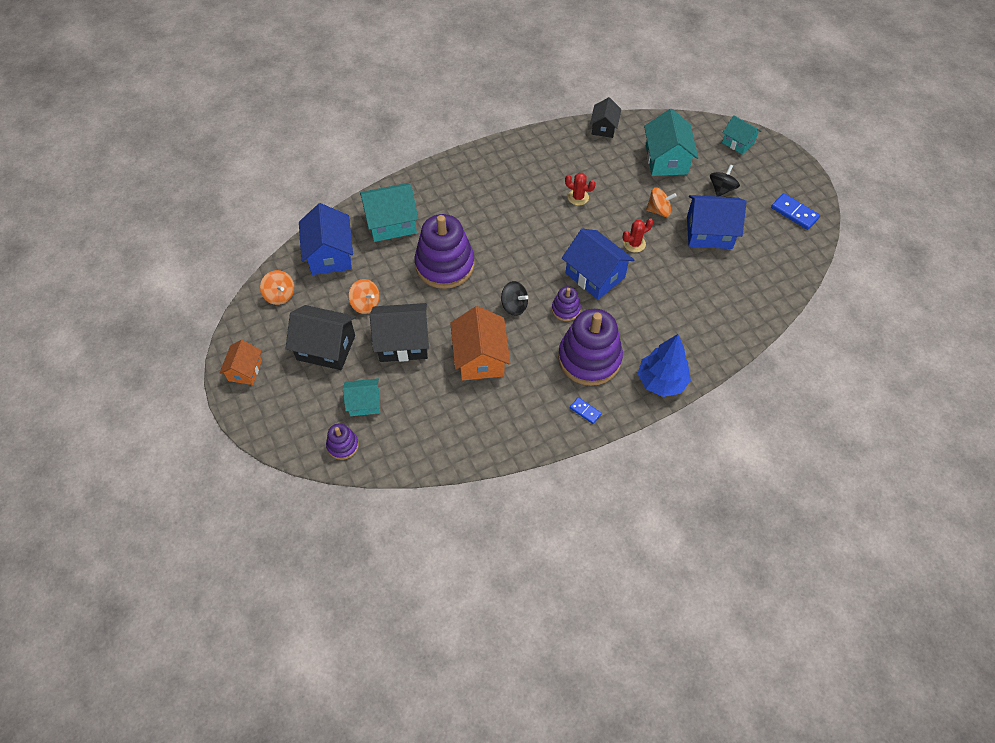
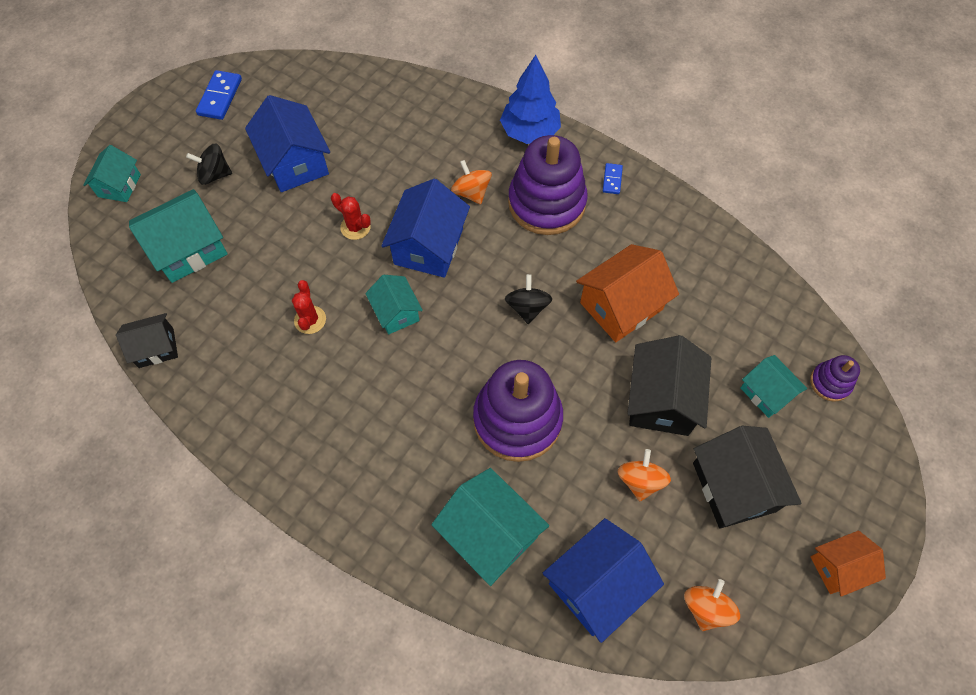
camera: 120 degrees left, 5 degrees up
(403, 342) = (661, 400): black house -> black house turned 45 degrees clockwise
(556, 239) = (396, 312): none -> turquoise house
(565, 309) = (497, 253): purple stacking toy -> none
(658, 210) = (286, 224): orange spinning top -> orange spinning top (471, 192)

